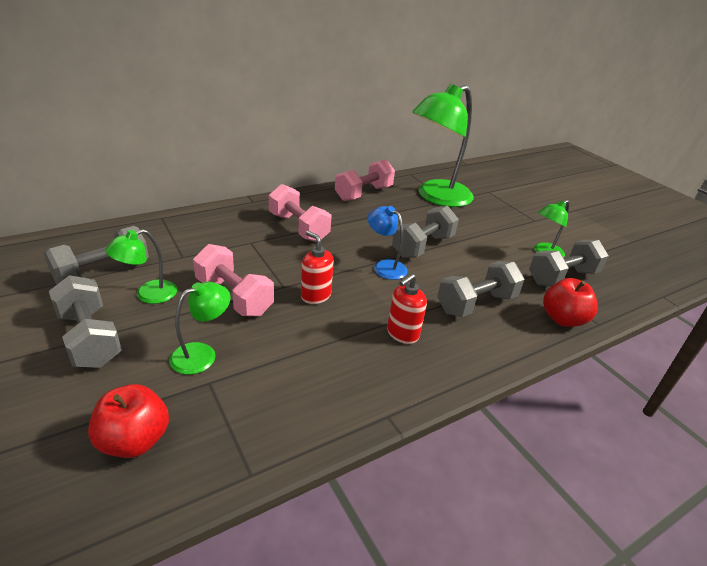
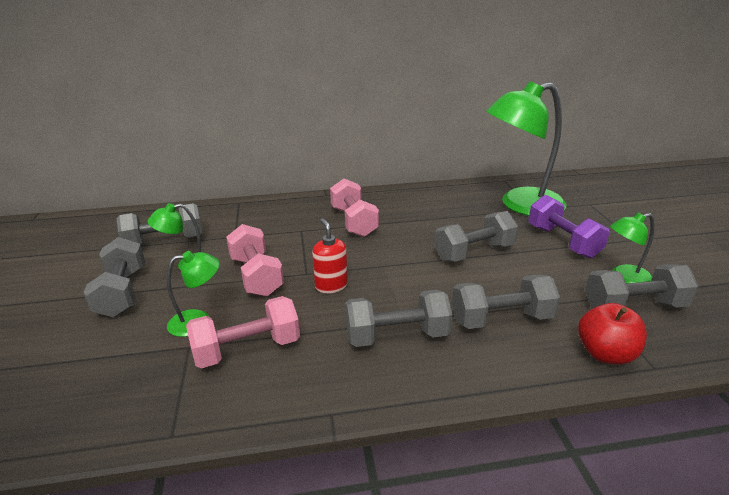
camera: 25 degrees right, 5 degrees down
(134, 440) = (101, 382): red apple -> none
(363, 193) = (440, 196): pink dumbbell -> pink dumbbell (247, 349)
(384, 266) = (419, 267): blue lamp -> none
(402, 334) = (397, 336): red soap dispenser -> grey dumbbell
(486, 228) = (563, 241): none -> purple dumbbell

